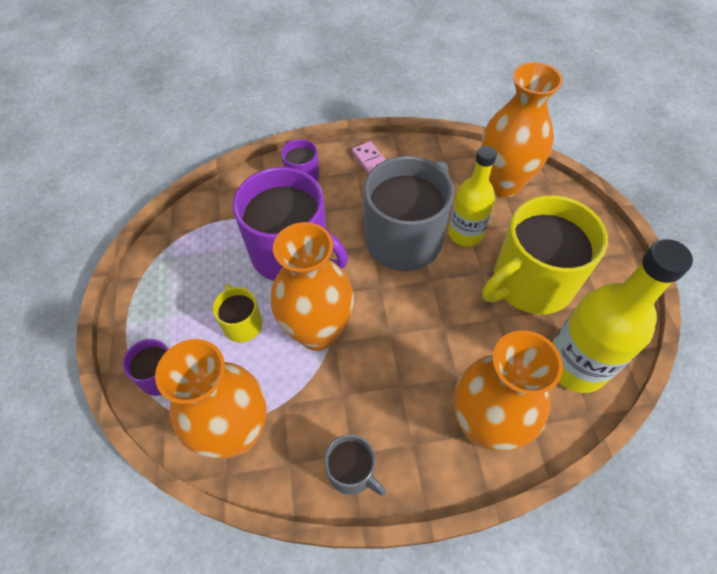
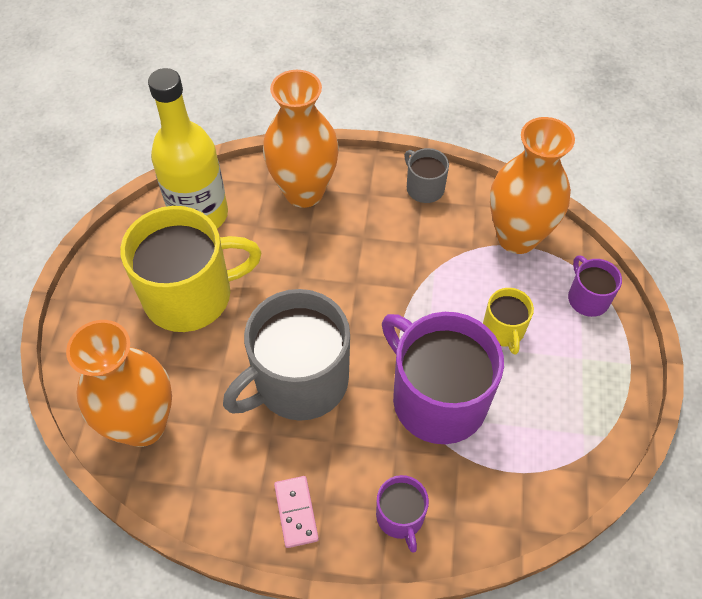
camera: 165 degrees left, 0 degrees up
(318, 331) = (427, 302): orange vase -> none
(465, 233) = (227, 369): yellow bottle -> none

